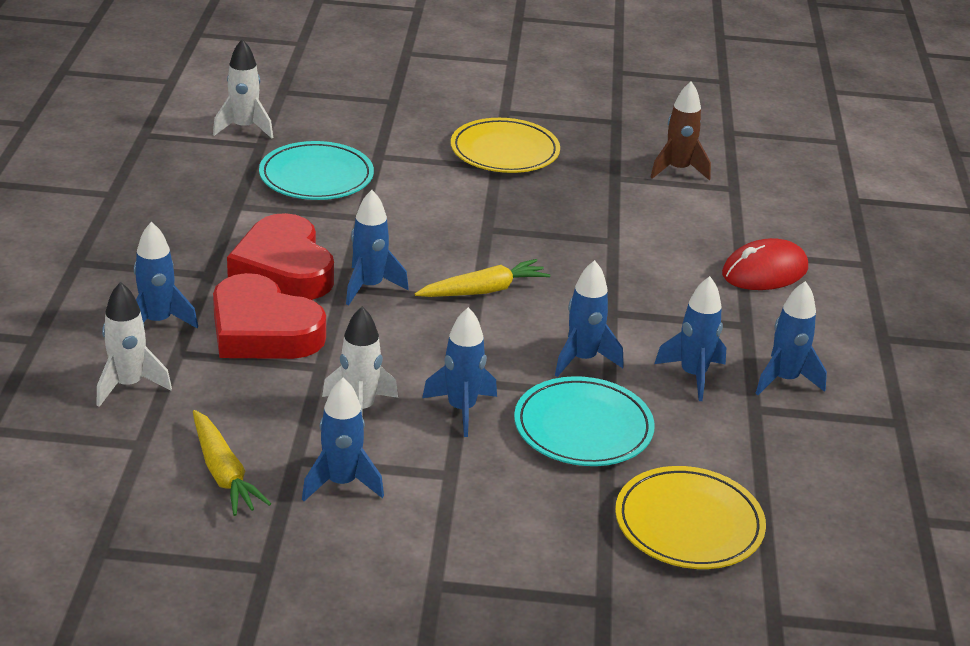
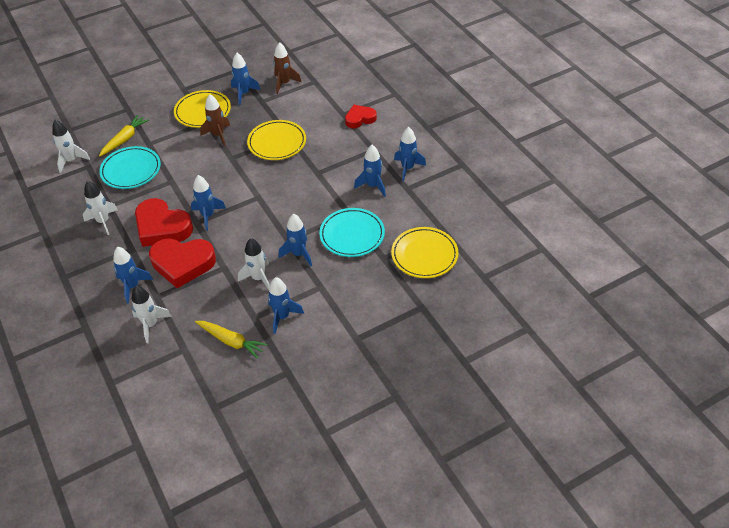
camera: 30 degrees left, 15 degrees up
(207, 221) = (103, 221): none -> white rocket
(483, 290) = (257, 191): yellow carrot -> yellow carrot (124, 139)
(497, 191) = (218, 135): none -> brown rocket
(582, 359) = (325, 202): blue rocket -> blue rocket (244, 93)
(584, 241) = (277, 142): none -> yellow plate
(764, 271) = (360, 119): red mouse -> red heart

